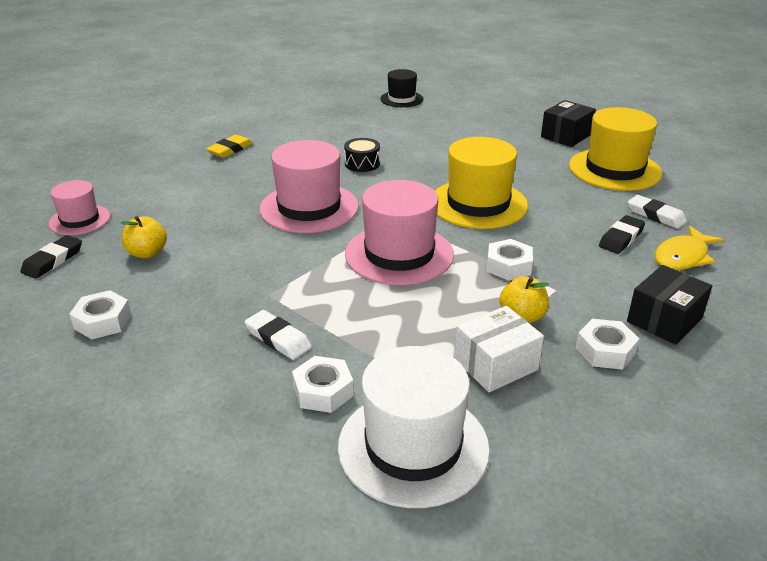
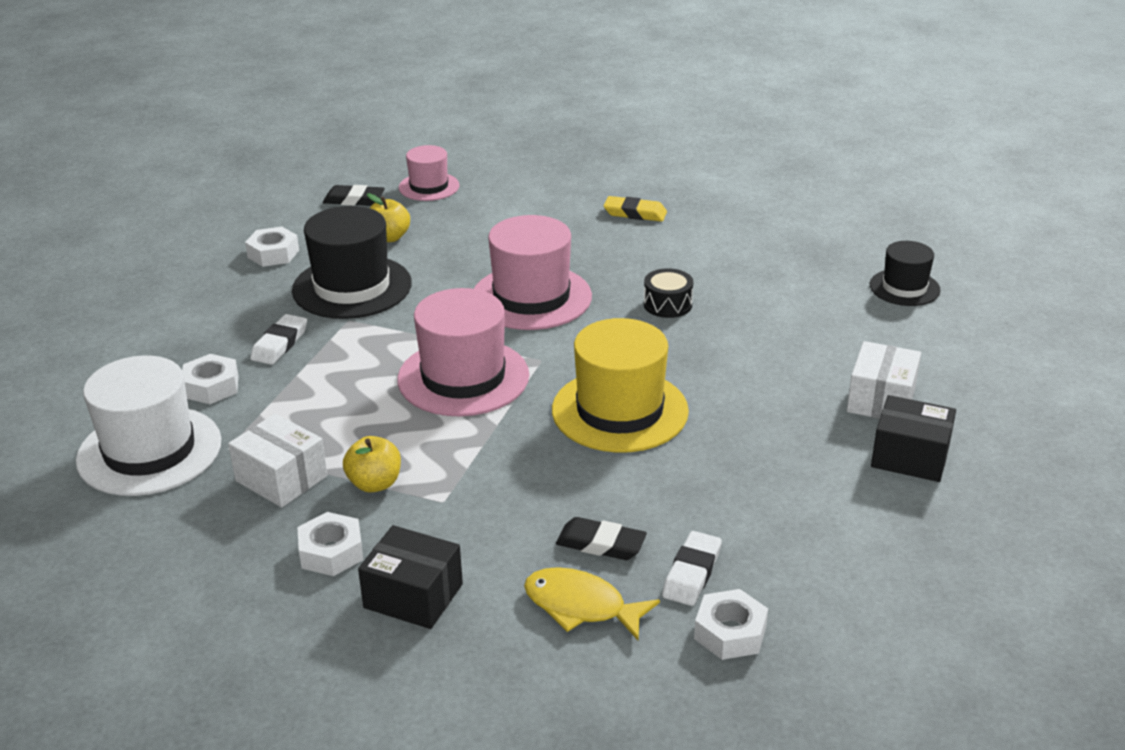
camera: 70 degrees right, 0 degrees up
(214, 285) = (352, 287): none -> black hat
(508, 266) = (477, 458): white nut -> white nut (730, 632)
(510, 130) = (881, 400): none -> white box
(614, 169) = (822, 519): yellow hat -> none

